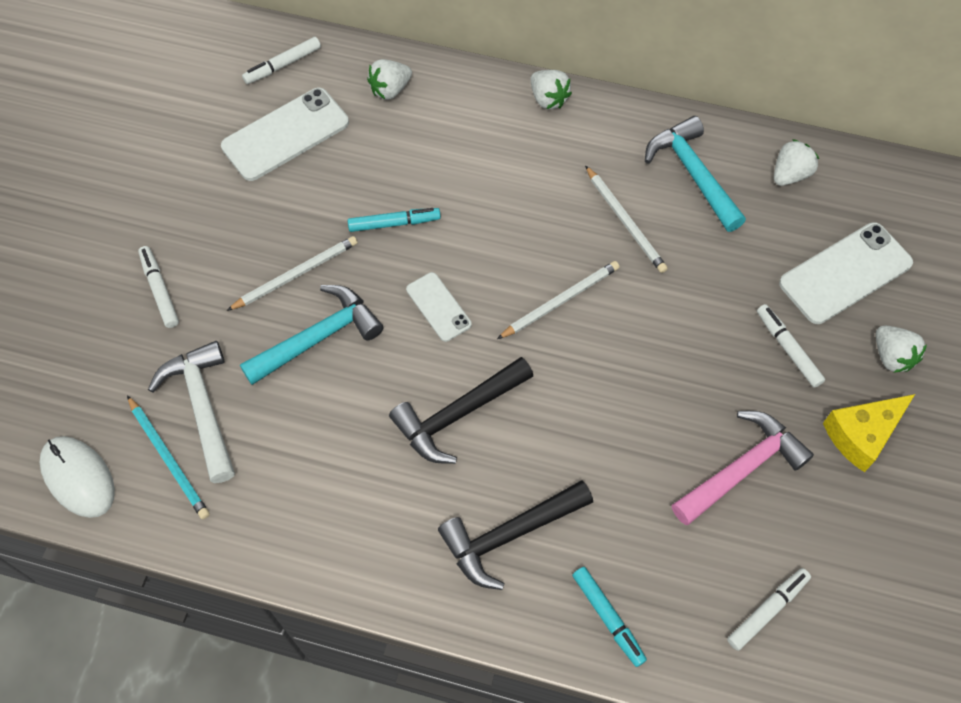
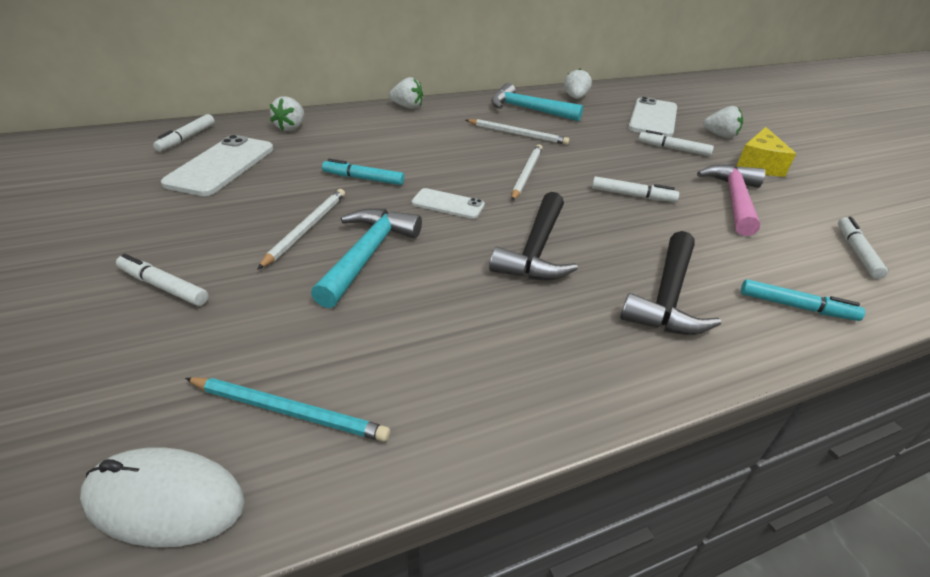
camera: 40 degrees left, 25 degrees down
(202, 407) = (292, 348): white hammer -> none
(394, 223) = (363, 179): turquoise marker -> turquoise marker turned 120 degrees counterclockwise
(635, 398) = (632, 195): none -> white marker

